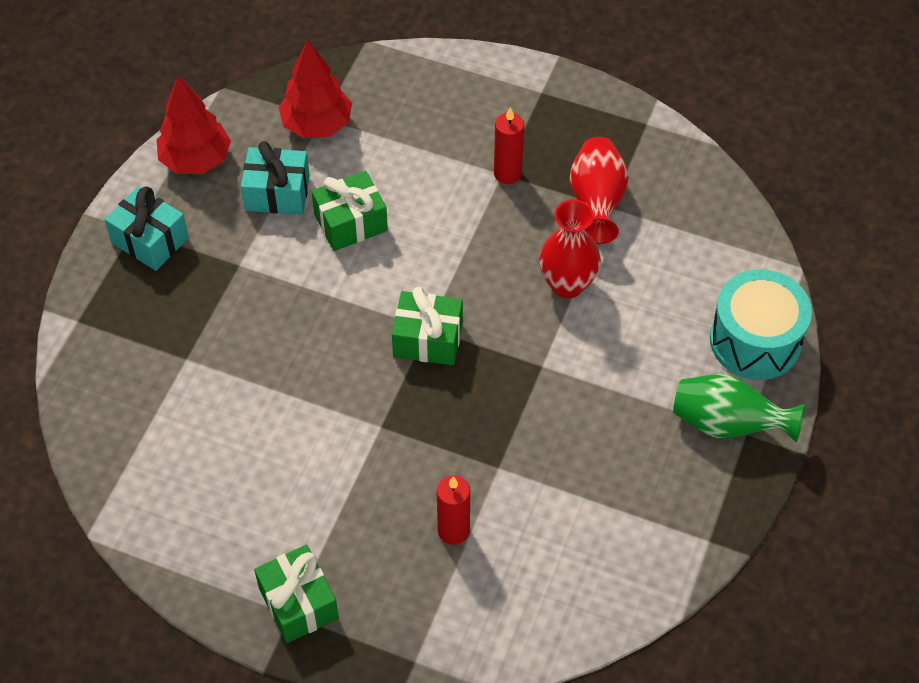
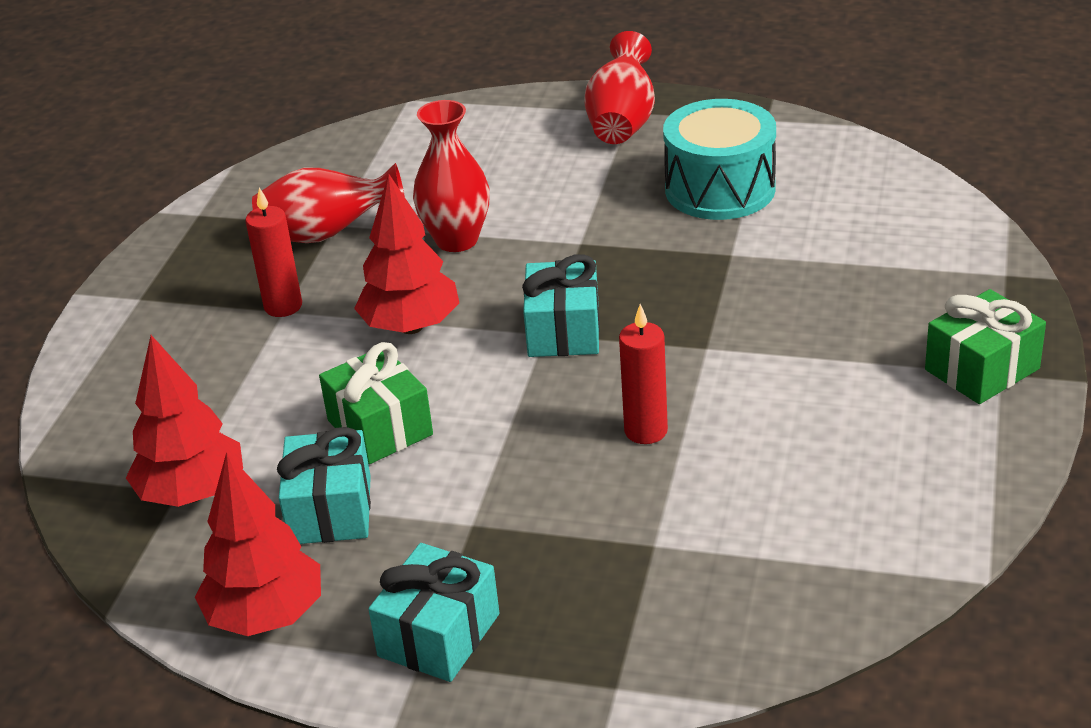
camera: 95 degrees left, 20 degrees down
(428, 339) = (563, 331): green gift -> turquoise gift
(453, 530) = (828, 272): red candle -> red candle (646, 431)
(460, 247) = (411, 326): none -> red tree
(727, 424) = (622, 122): green vase -> red vase
(755, 340) = (510, 117): turquoise drum -> turquoise drum (720, 189)

